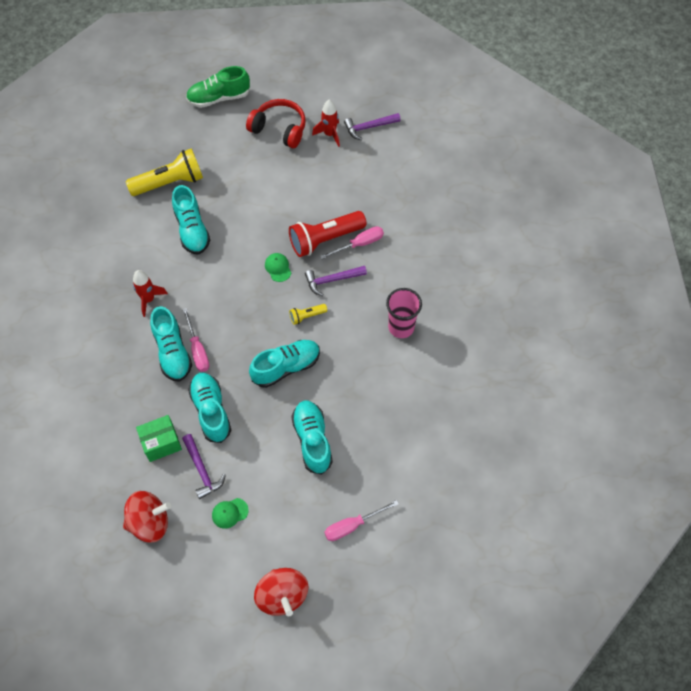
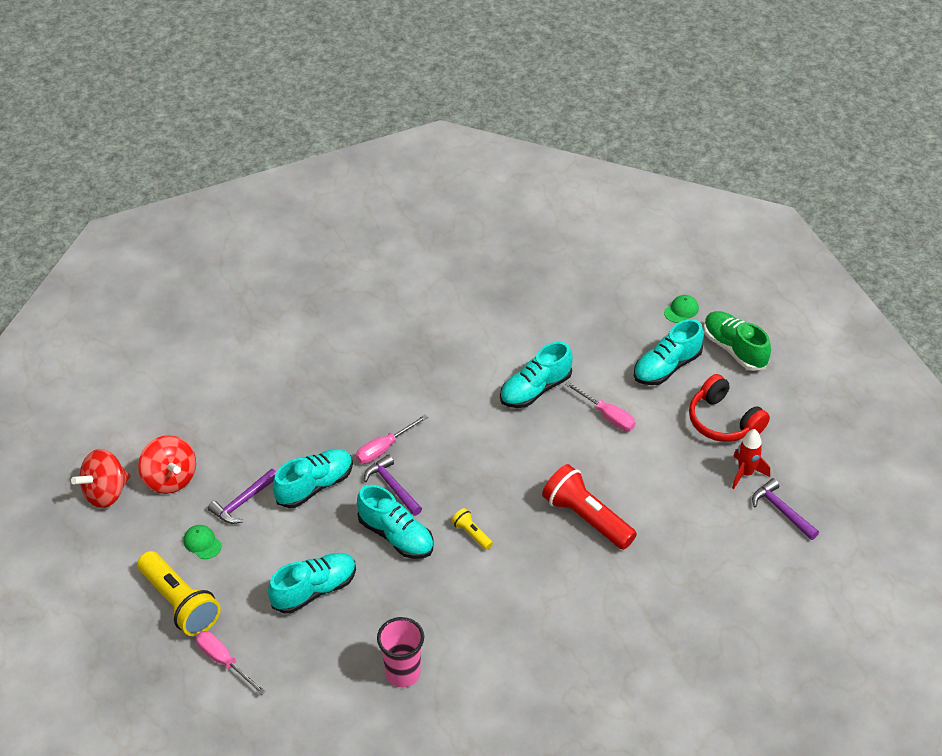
camera: 70 degrees right, 15 degrees down
(148, 299) = (427, 384): red rocket -> none
(161, 443) = (261, 456): green box -> none
(170, 183) = (588, 348): yellow flashlight -> yellow flashlight (179, 603)
(172, 352) = (372, 428): turquoise shoe -> turquoise shoe (666, 367)
(278, 268) = (524, 485): green cap -> green cap (681, 310)
(279, 129) = (723, 421): red headphones -> red headphones turned 135 degrees clockwise
(282, 595) = (124, 621): red spinning top -> red spinning top (106, 493)
(332, 280) = (532, 543): purple hammer -> purple hammer (392, 486)
(359, 244) = (597, 555): pink screwdriver -> pink screwdriver (607, 416)
(401, 327) = (499, 634): pink cup -> pink cup (403, 673)

